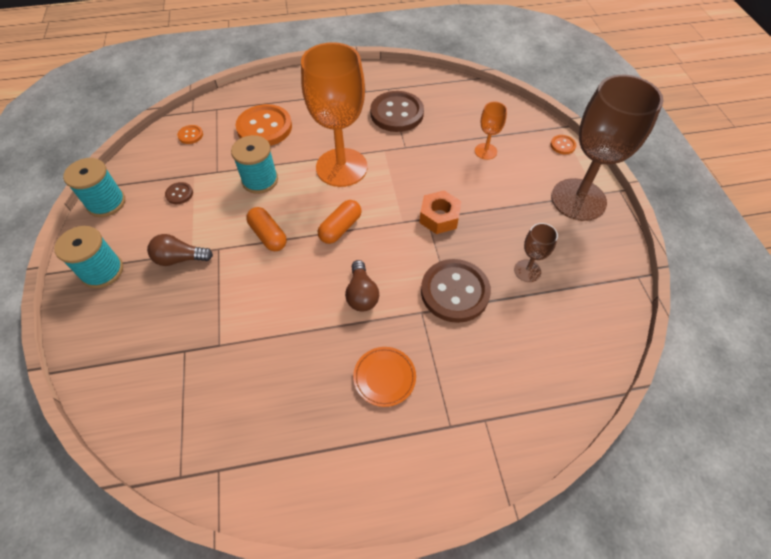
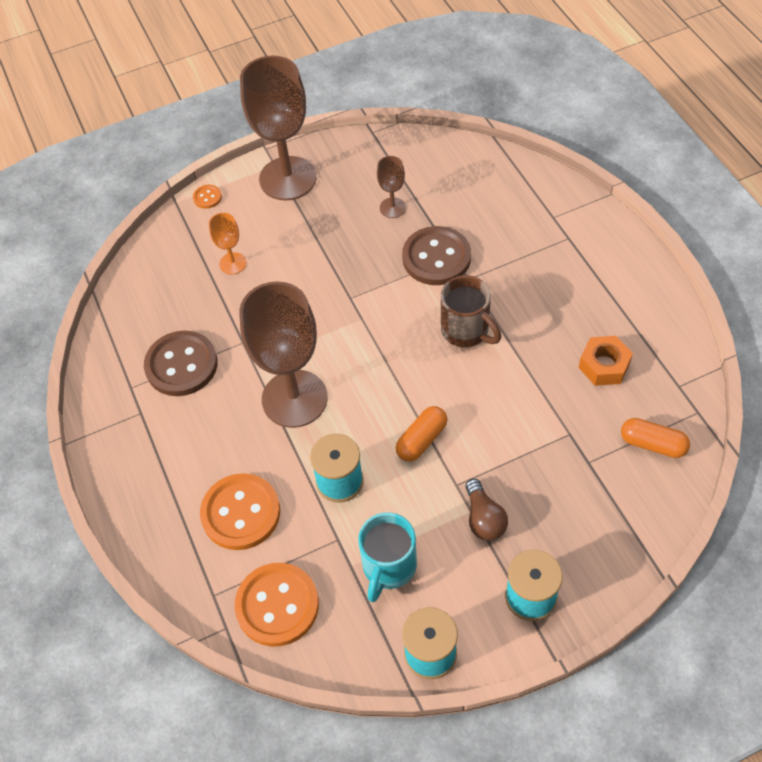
camera: 100 degrees left, 0 degrees up
(179, 194) = (388, 567): brown button -> turquoise mug
(190, 135) = (277, 605): orange button -> orange button, size x2.27
(340, 228) = (389, 372): orange capsule -> orange capsule (652, 444)
(341, 167) = (294, 399): orange goblet -> brown goblet
(361, 294) = (466, 330): brown light bulb -> brown mug
(384, 377) = (545, 291): orange plate -> none
(439, 217) = (346, 287): orange nut -> orange nut (604, 365)

